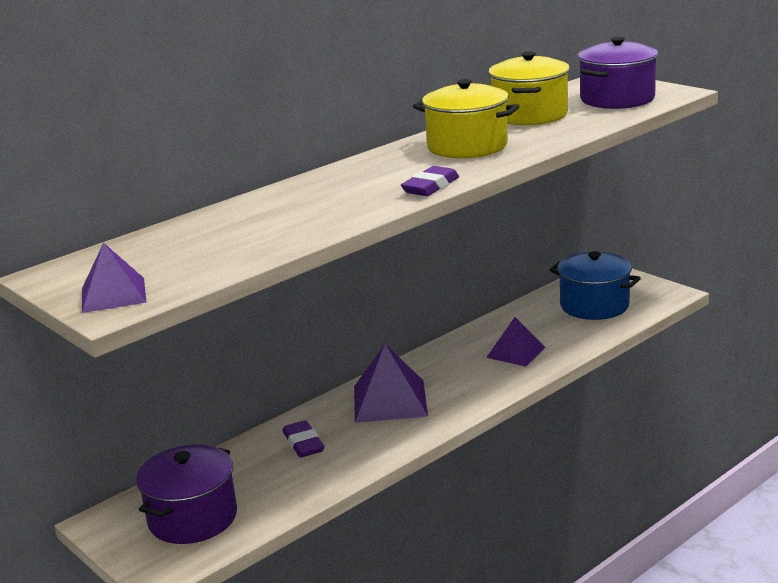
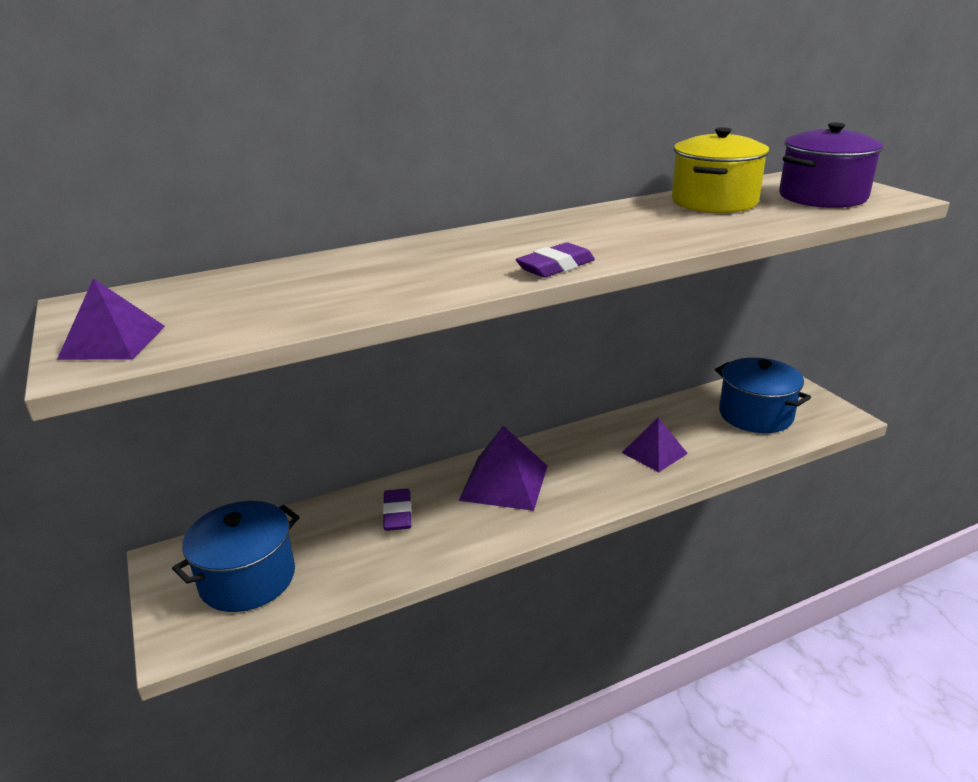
camera: 15 degrees right, 5 degrees up
(193, 518) = (247, 579): purple pot -> blue pot
(467, 146) = (626, 226): yellow pot -> none

